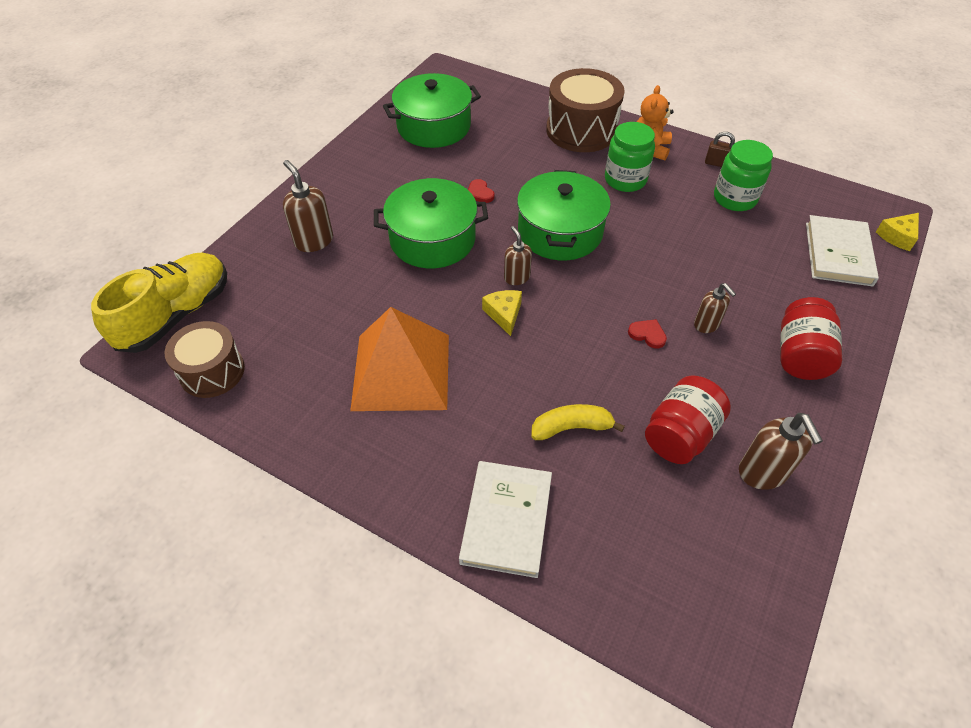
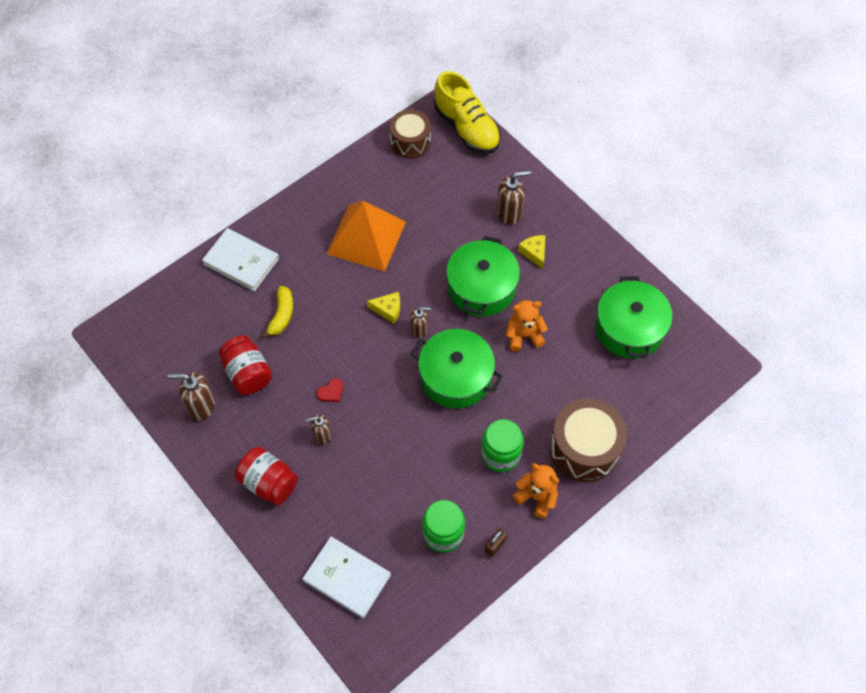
camera: 110 degrees right, 10 degrees up
(479, 193) = (524, 335): red heart -> orange teddy bear
(897, 236) = (344, 644): yellow cheese -> yellow cheese (534, 252)

